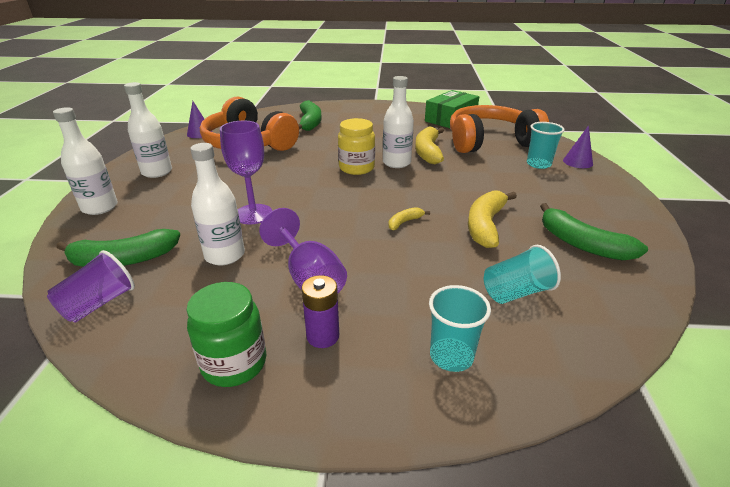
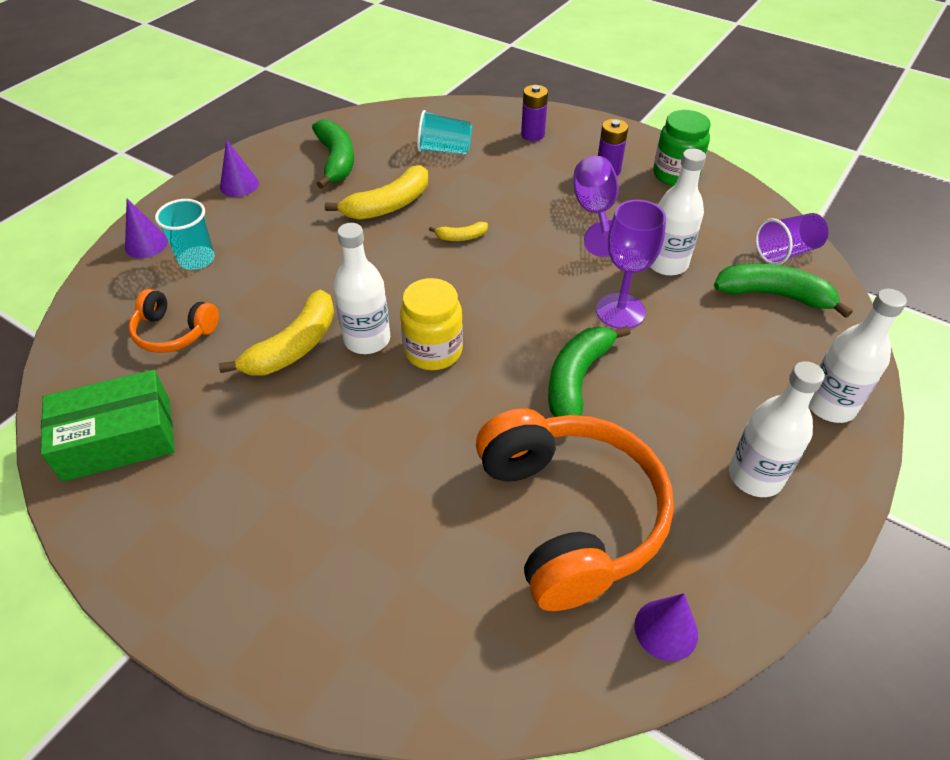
camera: 150 degrees left, 15 degrees up
(310, 123) = (396, 564): green banana -> green banana (577, 379)
(451, 356) = (532, 135): turquoise cup -> purple battery
(490, 142) = (174, 332): orange headphones -> orange headphones, size x0.50
(605, 203) = (239, 185): none -> purple cone

